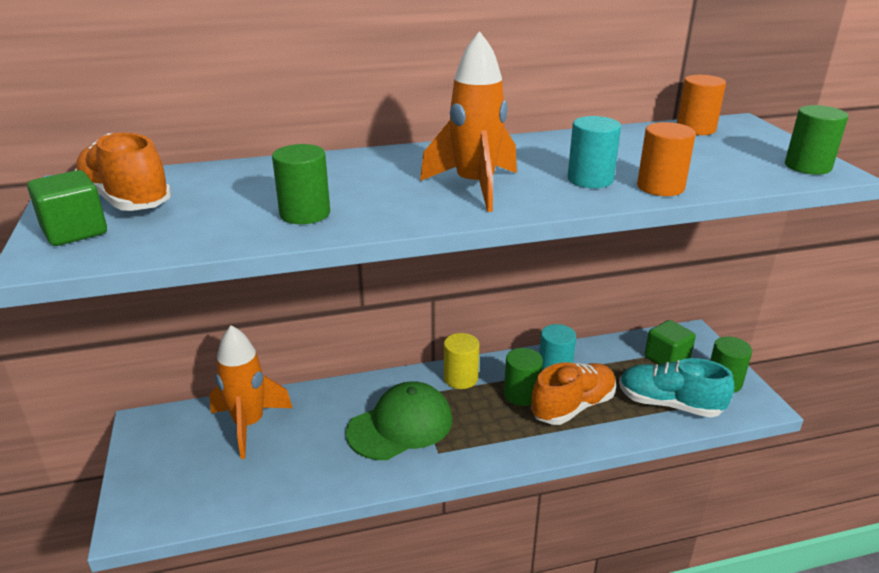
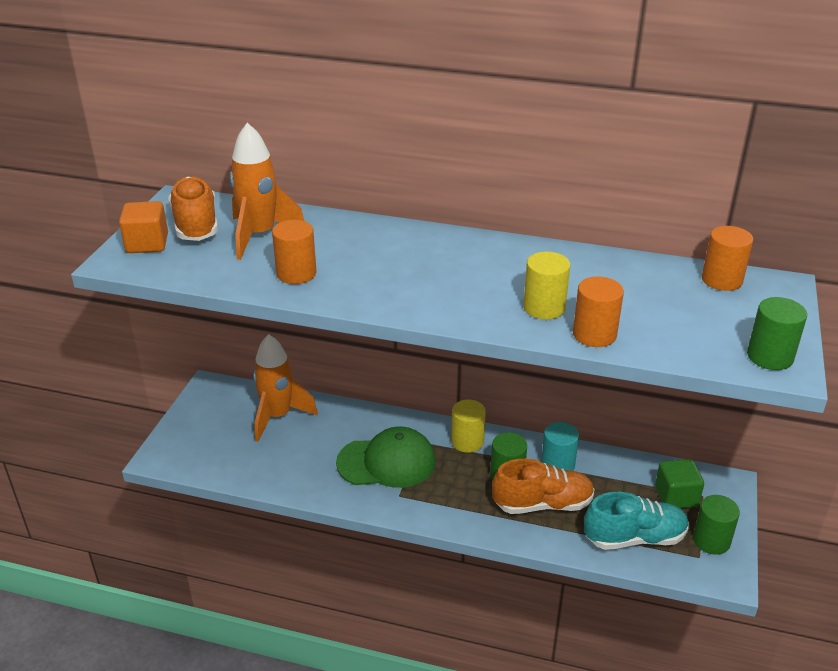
camera: 30 degrees right, 5 degrees up
(75, 231) = (147, 244): green cube -> orange cube
(305, 213) = (296, 273): green cylinder -> orange cylinder
(475, 187) = (442, 286): orange rocket -> orange rocket (260, 236)
(590, 179) = (544, 308): turquoise cylinder -> yellow cylinder
(669, 404) = (634, 538): turquoise shoe -> turquoise shoe turned 120 degrees clockwise

